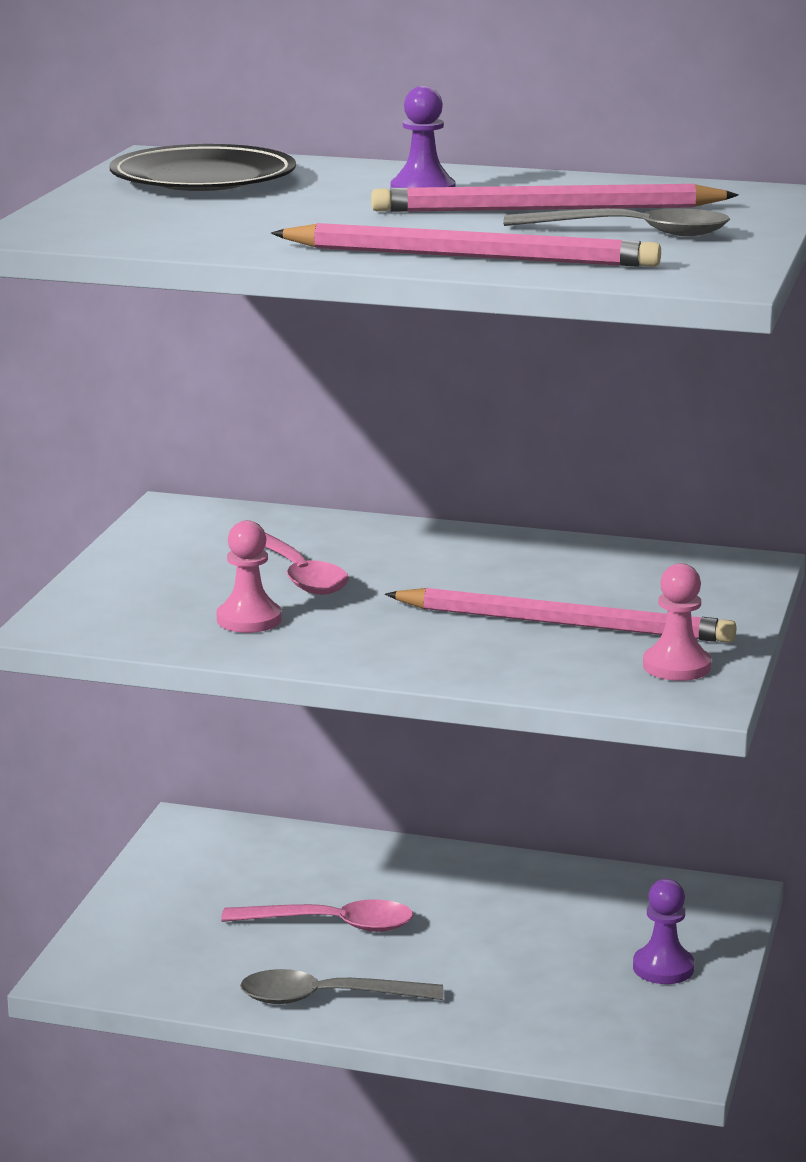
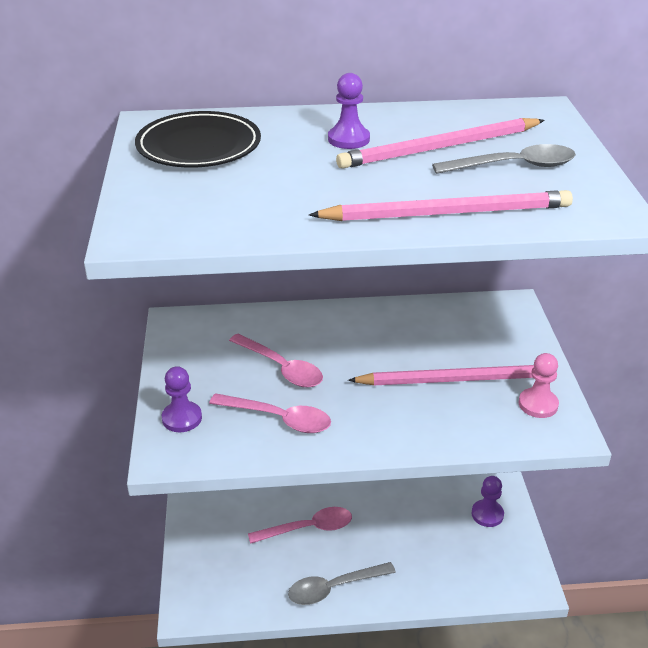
camera: 20 degrees left, 15 degrees up
(107, 598) = (182, 418): none -> purple pawn
(249, 619) = (279, 419): pink pawn -> pink spoon

